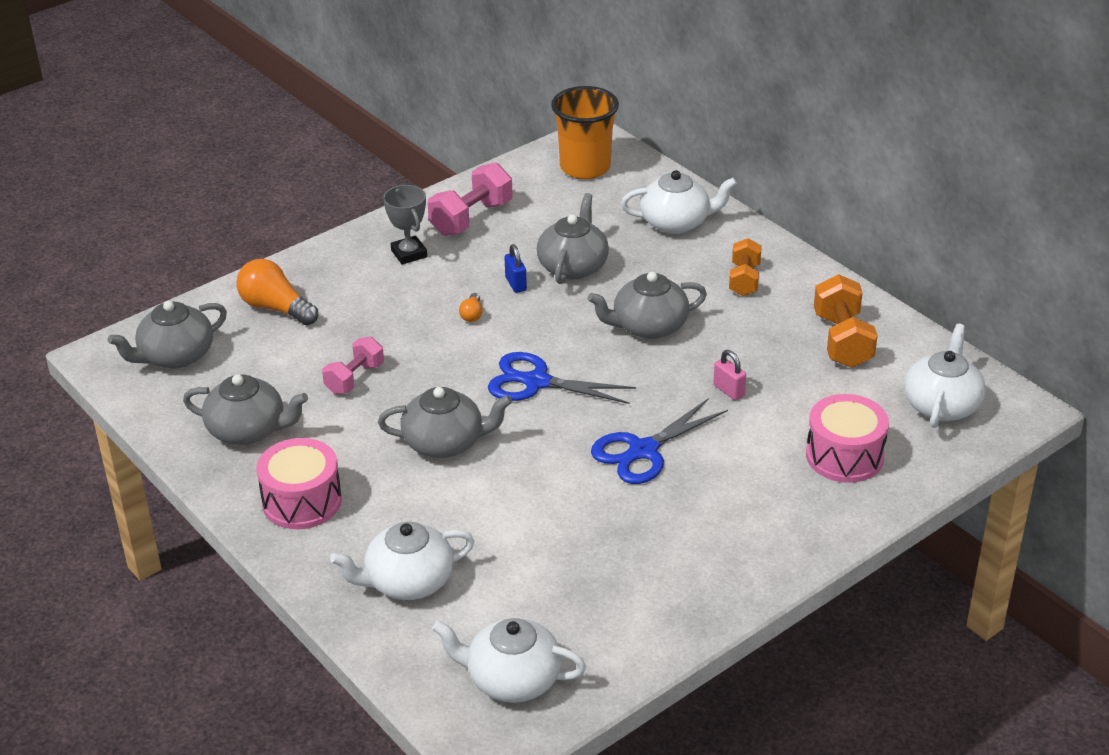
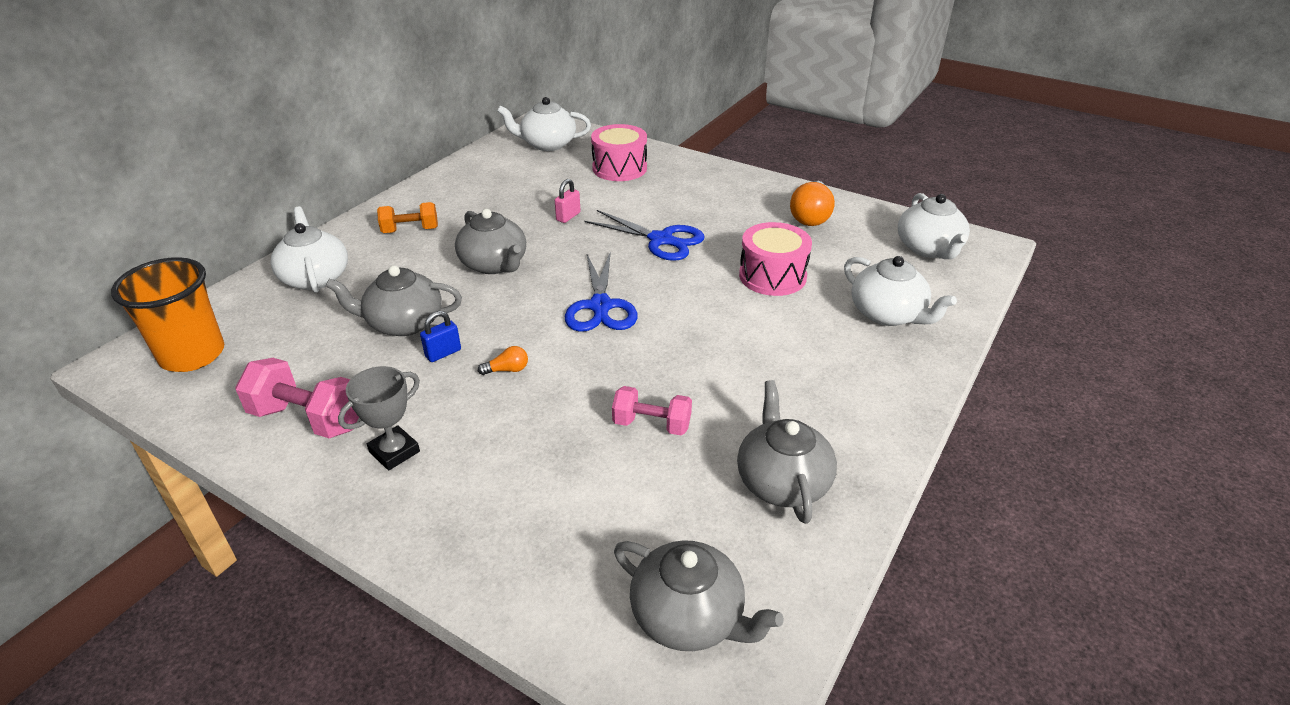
camera: 110 degrees left, 0 degrees up
(276, 308) = (544, 544): orange light bulb -> orange light bulb (811, 216)
(302, 501) = (851, 403): pink drum -> pink drum (772, 276)
(445, 443) = (713, 337): grey teapot -> none
(842, 341) = (486, 182): orange dumbbell -> none

